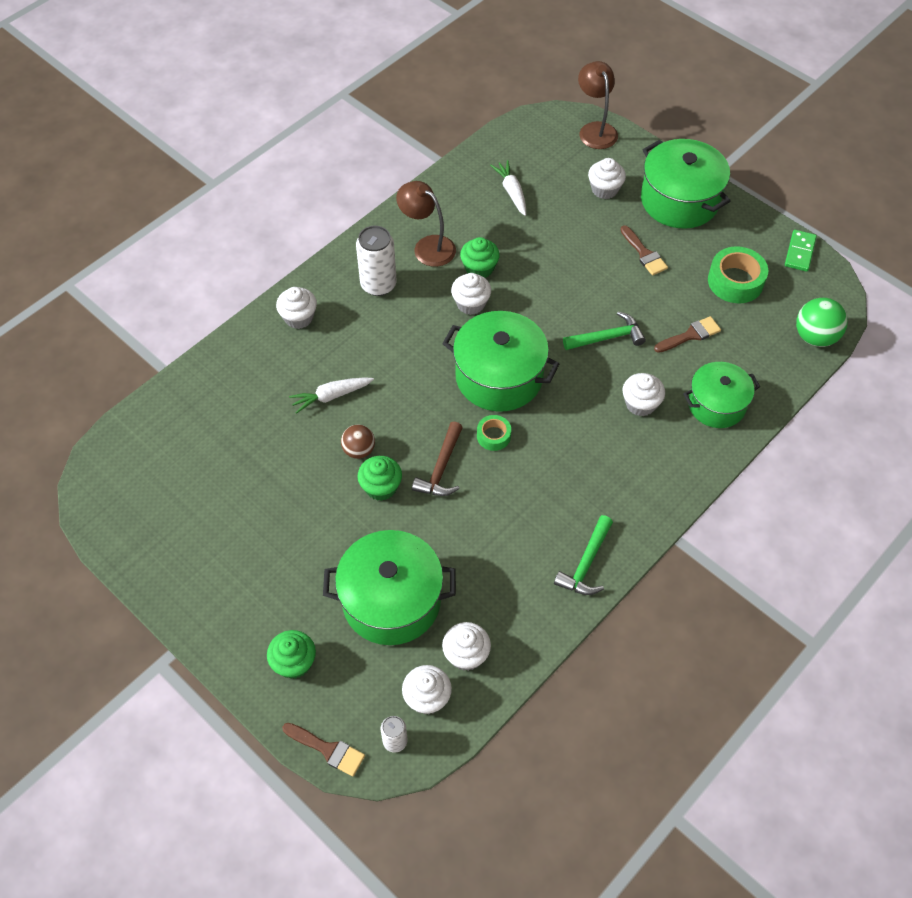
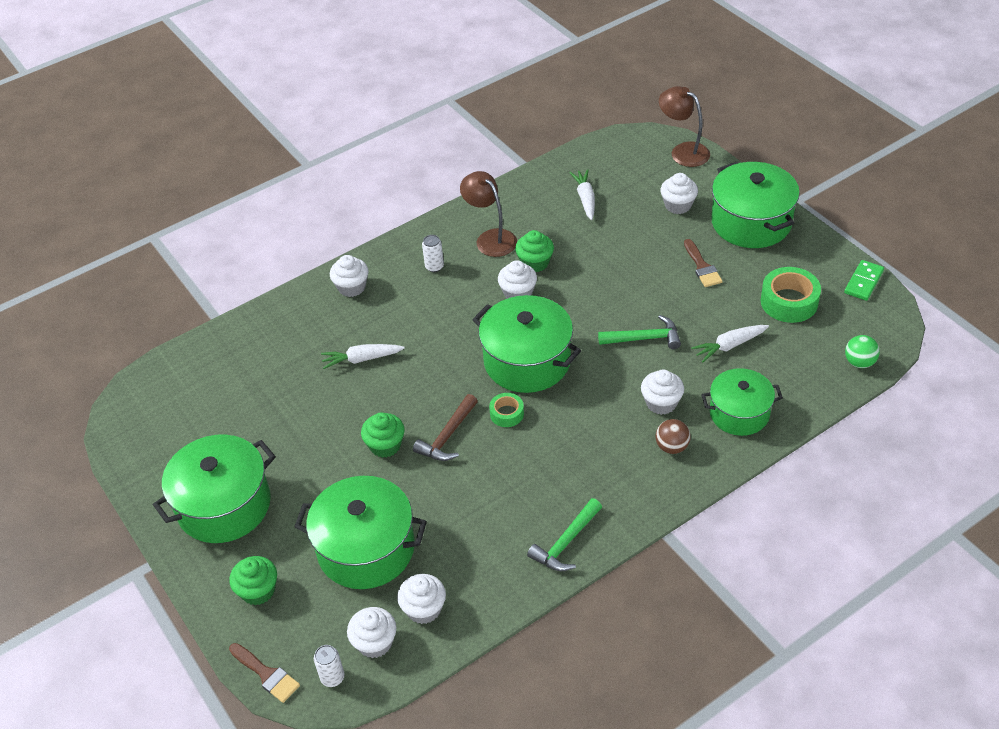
camera: 15 degrees right, 10 degrees down
(232, 576) = (224, 505): none -> green pot
(359, 450) = (374, 410): brown ball -> brown ball (672, 447)
(378, 284) = (434, 267): white can -> white can, size x0.54
(595, 129) = (683, 151): brown lamp -> brown lamp turned 45 degrees counterclockwise
(690, 335) = (729, 346): brown brush -> white carrot
(815, 337) = (859, 362): green ball -> green ball, size x0.66

